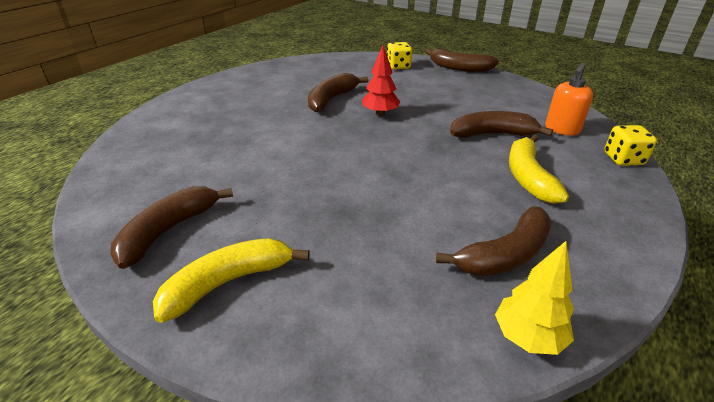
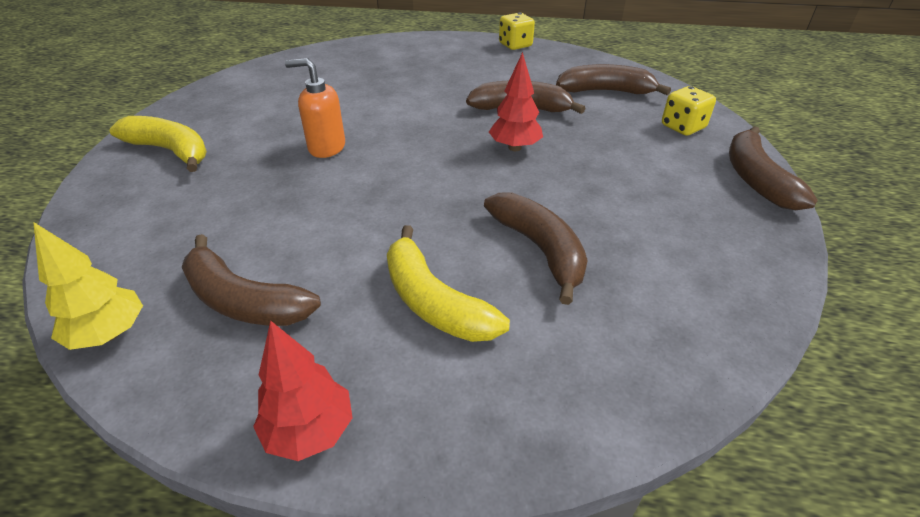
camera: 65 degrees right, 5 degrees up
(169, 231) = (228, 107): brown banana -> brown banana (606, 91)
(528, 177) = (434, 301): yellow banana -> yellow banana turned 105 degrees counterclockwise
(562, 129) = (629, 327): orange soap dispenser -> orange soap dispenser (326, 147)
(623, 159) = (578, 423): yellow dice -> yellow dice (515, 45)
(631, 241) = (310, 431): none -> red tree

